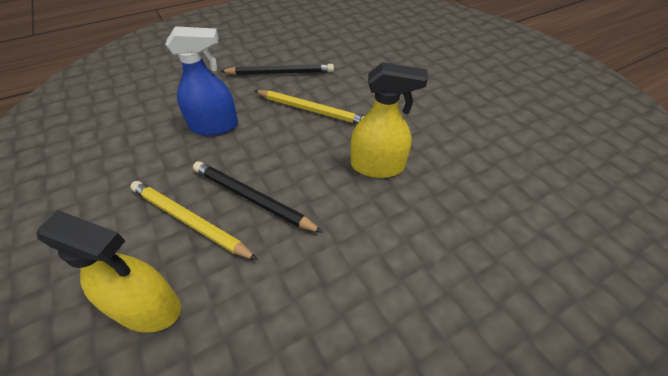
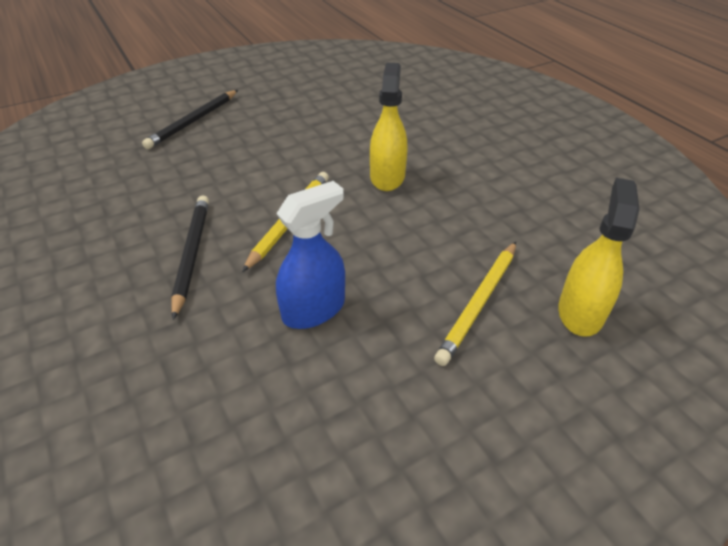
camera: 90 degrees left, 5 degrees down
(214, 126) = (314, 309): blue spray bottle -> blue spray bottle turned 60 degrees clockwise
(252, 198) = (440, 258): black pencil -> black pencil (193, 121)

